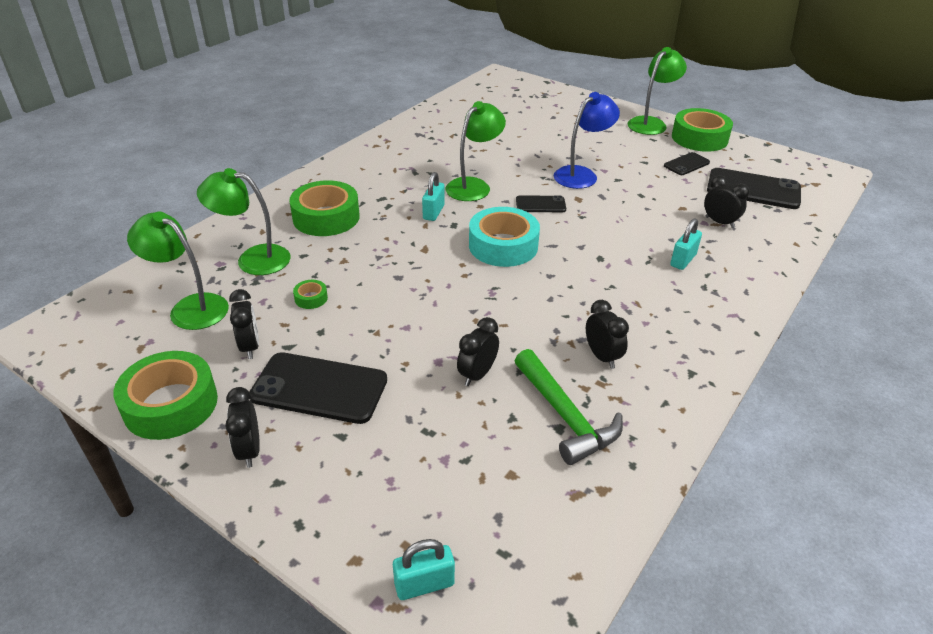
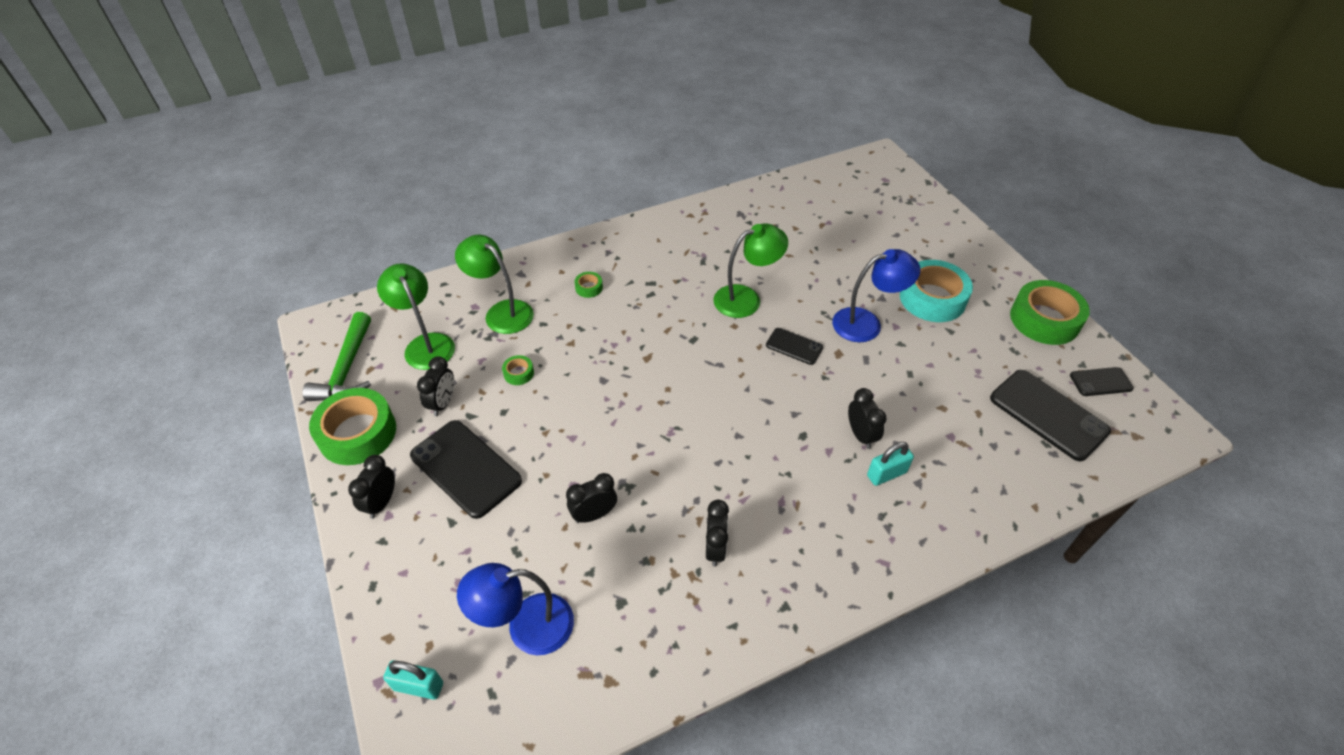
camera: 30 degrees right, 10 degrees up
(326, 217) = (589, 288): green tape -> green tape, size x0.43
(433, 212) = (685, 317): turquoise padlock -> none
(491, 485) = (527, 627): none -> blue lamp
(503, 246) = (720, 382): turquoise tape -> turquoise tape (932, 298)
(565, 416) = (635, 593): green hammer -> green hammer (347, 369)
(651, 123) = (1003, 279): green lamp -> none
(686, 164) = (997, 351): black phone -> black phone (1100, 382)
(719, 222) = (968, 443): black clock -> black clock (860, 435)

